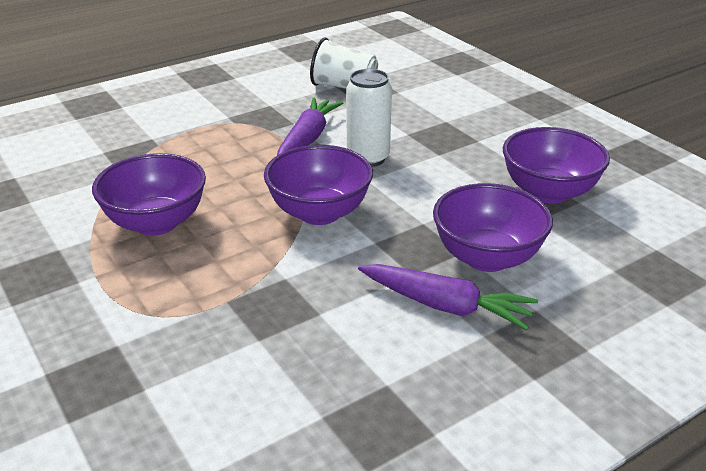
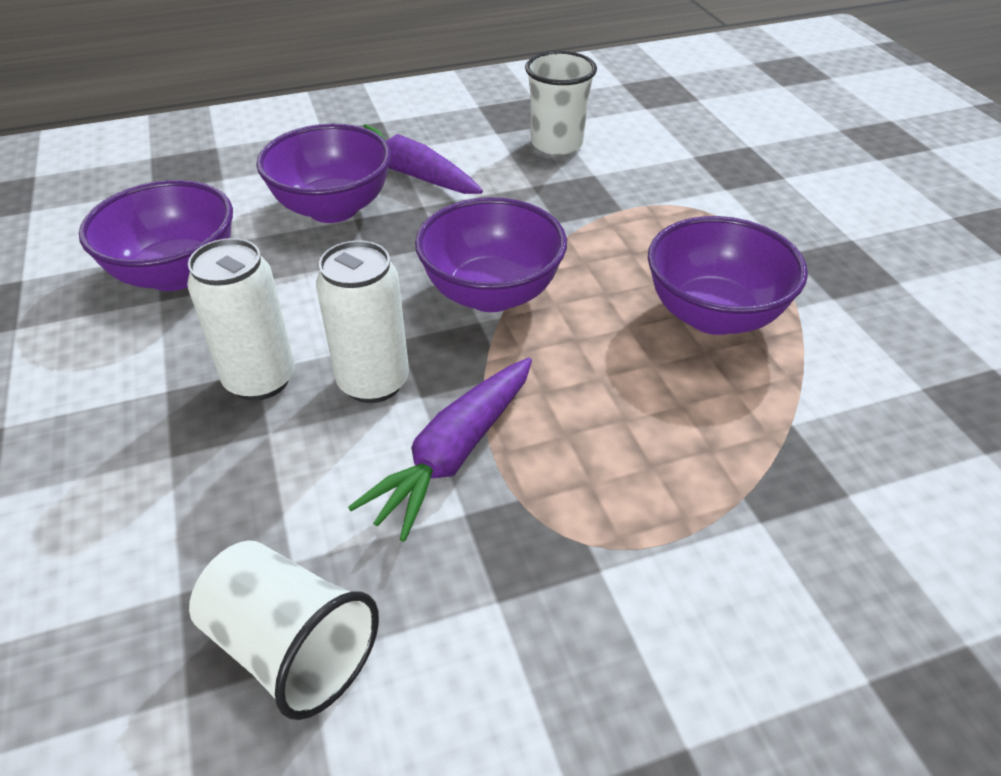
camera: 165 degrees left, 10 degrees up
(309, 378) = (556, 143): none -> white cup
(432, 150) = (260, 380): none -> white can

